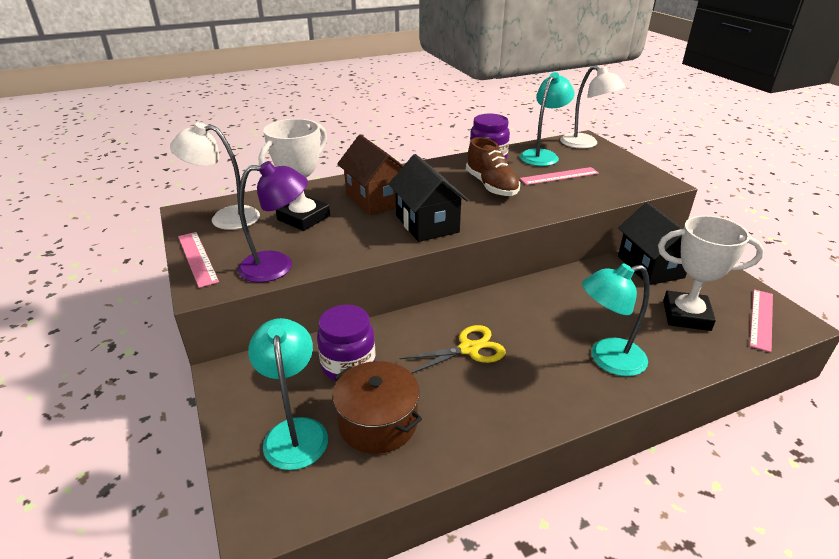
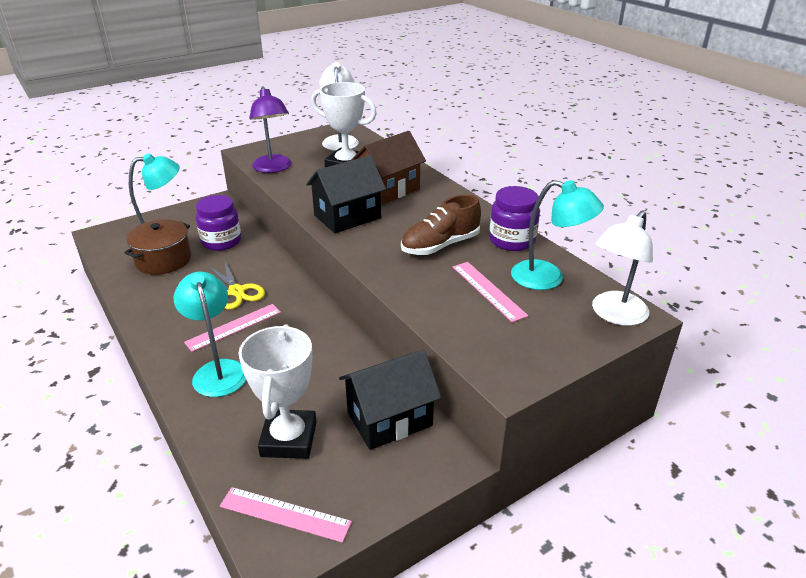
camera: 80 degrees right, 0 degrees up
(197, 258) = (282, 143): pink ruler -> pink ruler (234, 327)

